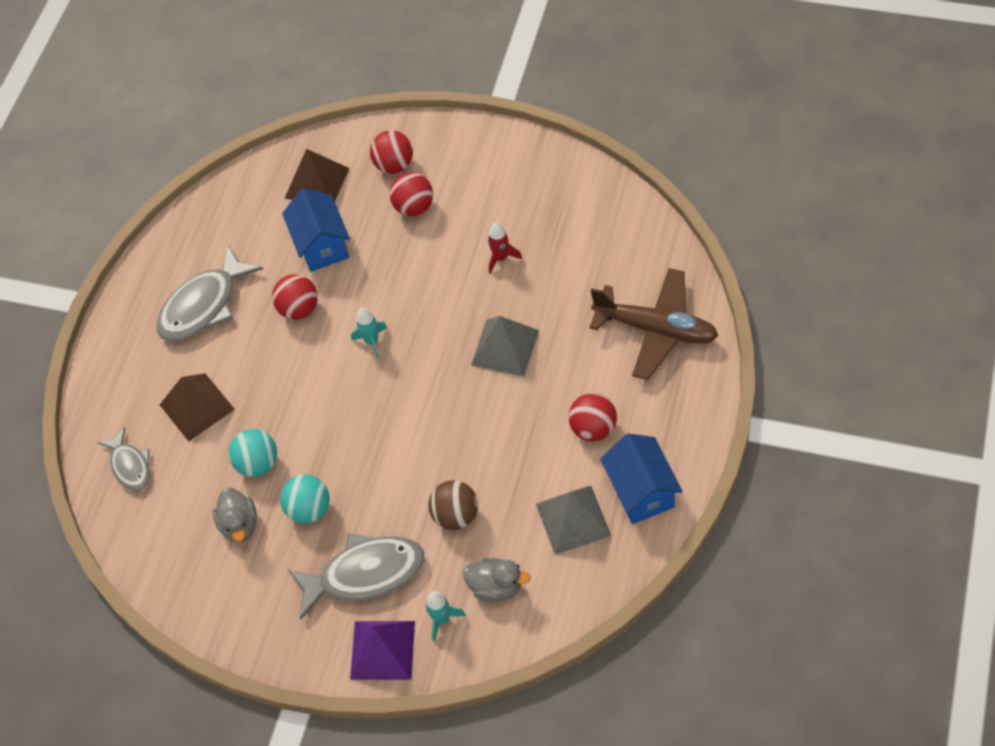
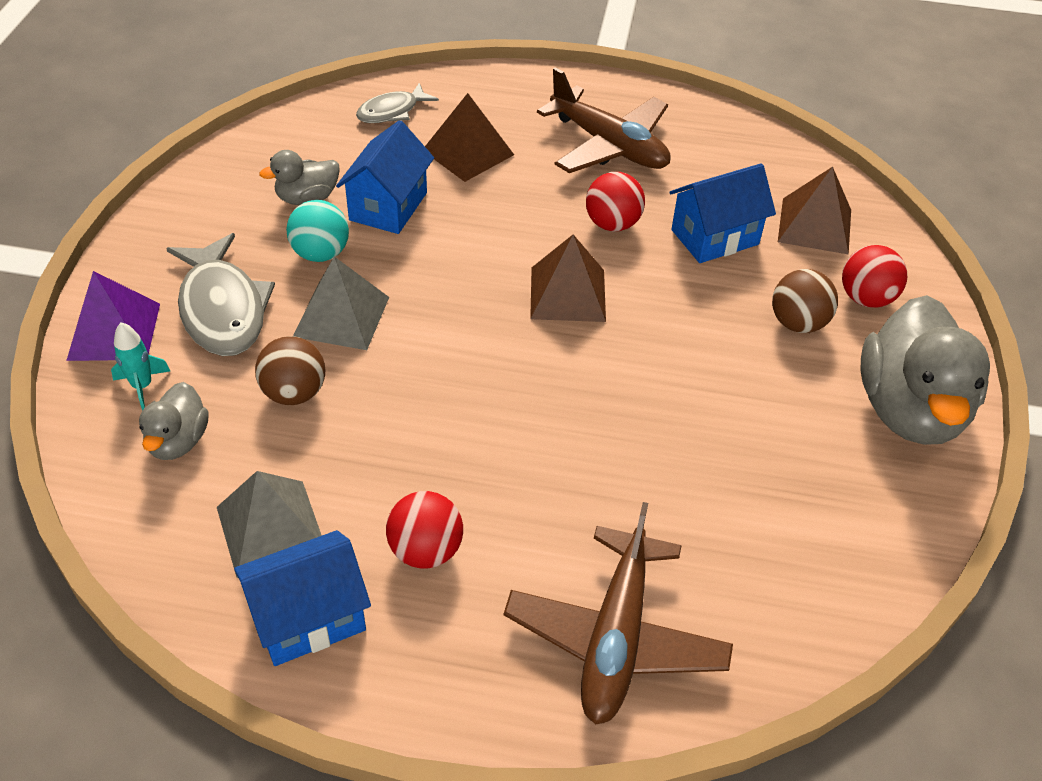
camera: 75 degrees right, 10 degrees down
(204, 305) = (609, 146): grey fish -> brown plane
(258, 463) = (388, 206): turquoise ball -> blue house
(372, 341) = (568, 294): turquoise rocket -> brown pyramid
(414, 207) = (798, 323): red ball -> brown ball
(495, 159) = (909, 410): none -> grey duck
(501, 258) = (726, 425): red rocket -> none
(505, 347) = (567, 436): grey pyramid -> grey pyramid (341, 316)

